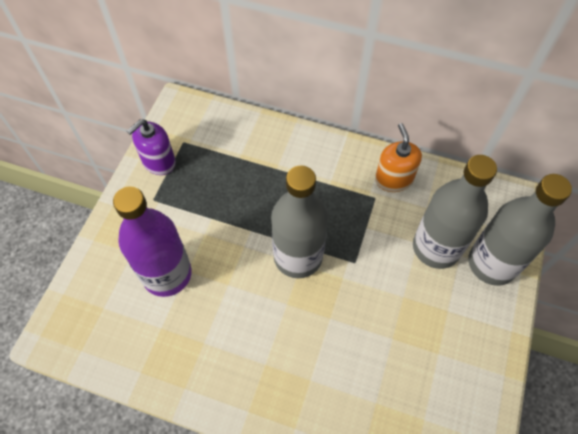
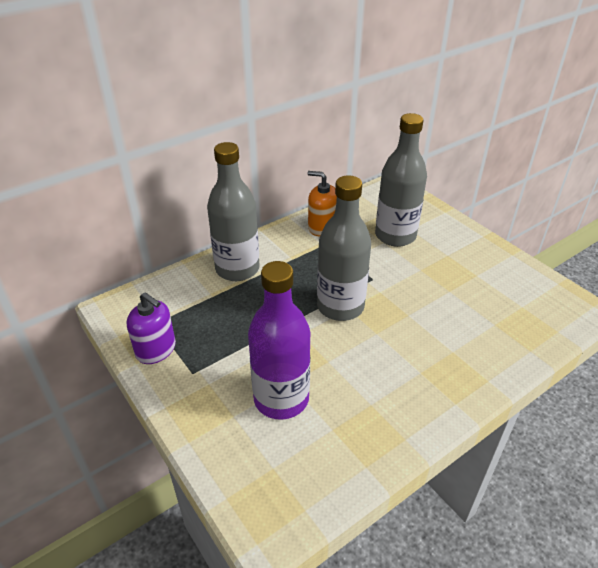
camera: 55 degrees left, 20 degrees down
(159, 161) = (156, 350): purple soap dispenser -> purple soap dispenser turned 45 degrees counterclockwise
(492, 263) = (428, 219): grey bottle -> grey bottle (237, 269)

